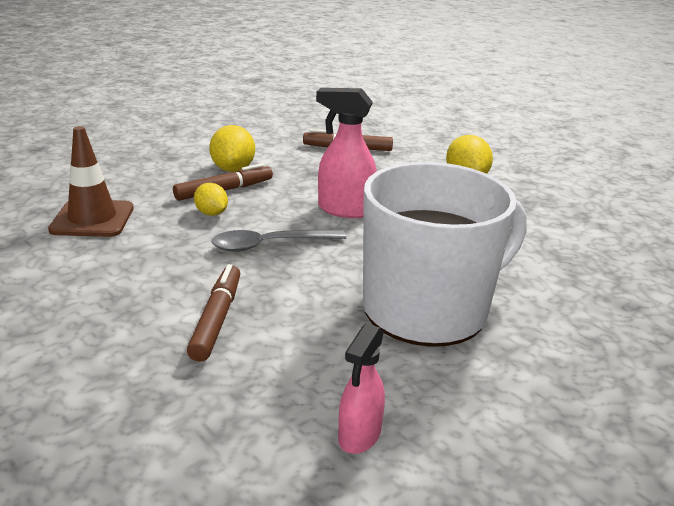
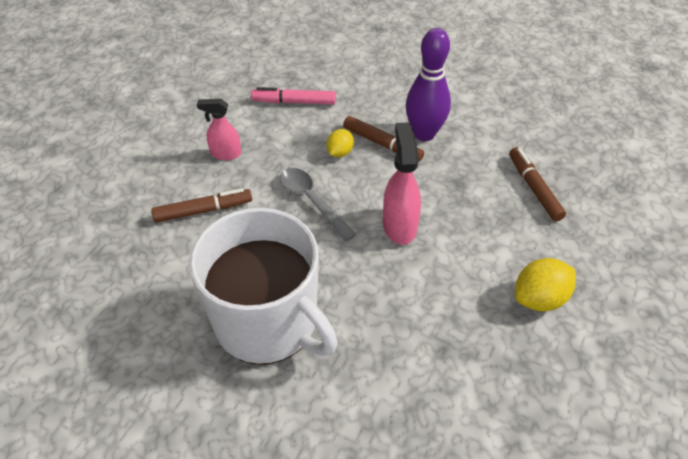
camera: 70 degrees right, 20 degrees up
(92, 219) = (294, 102): brown traffic cone -> pink marker
(233, 169) = (424, 134): yellow lemon -> purple bowling pin
(359, 436) = (111, 319): pink spray bottle -> pink spray bottle (225, 154)

